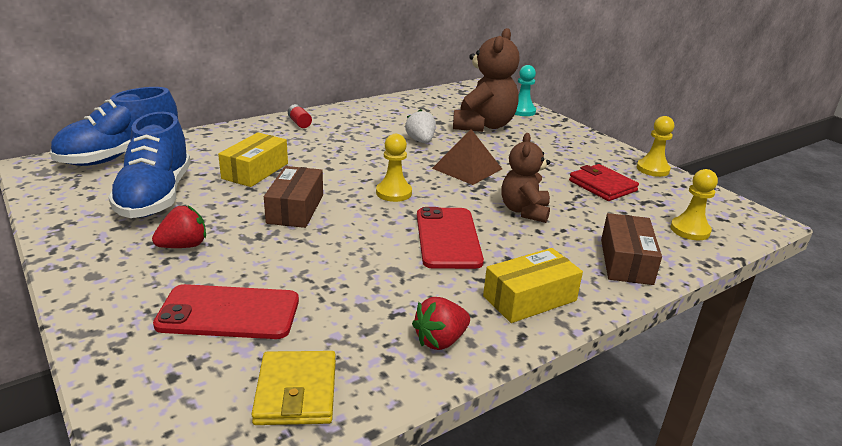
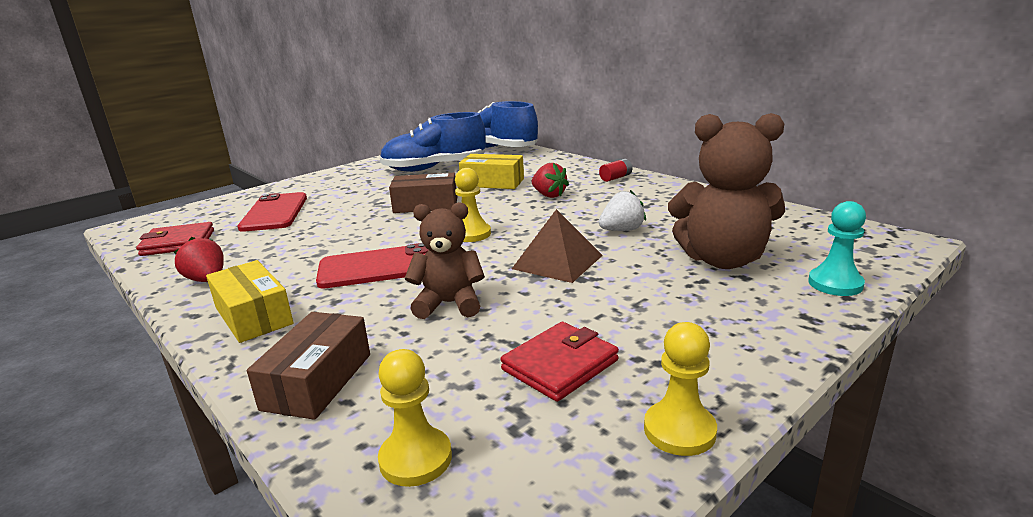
camera: 85 degrees right, 5 degrees down
(184, 246) = (363, 187): red strawberry -> red strawberry (549, 195)
(296, 392) = (178, 243): yellow wallet -> red wallet
(626, 261) = (317, 381): brown box -> brown box turned 75 degrees counterclockwise

